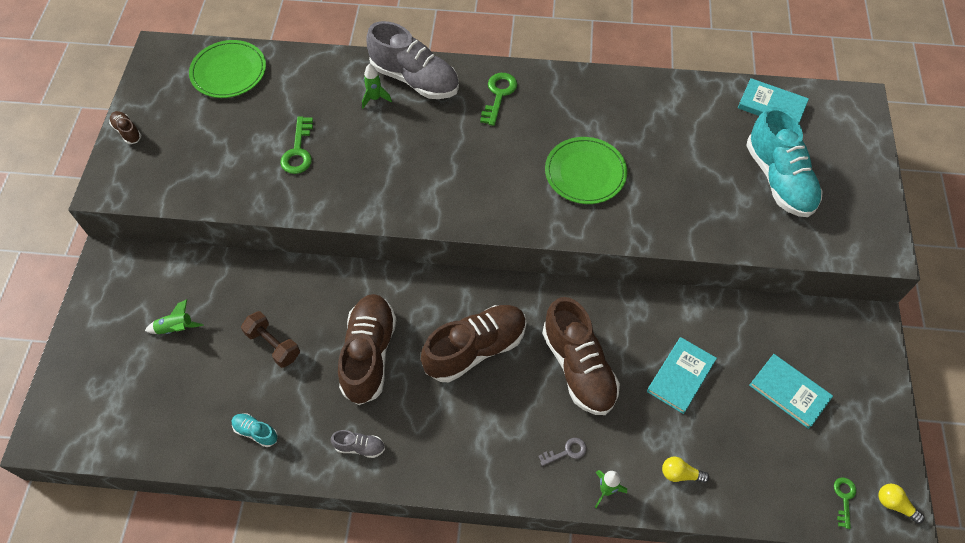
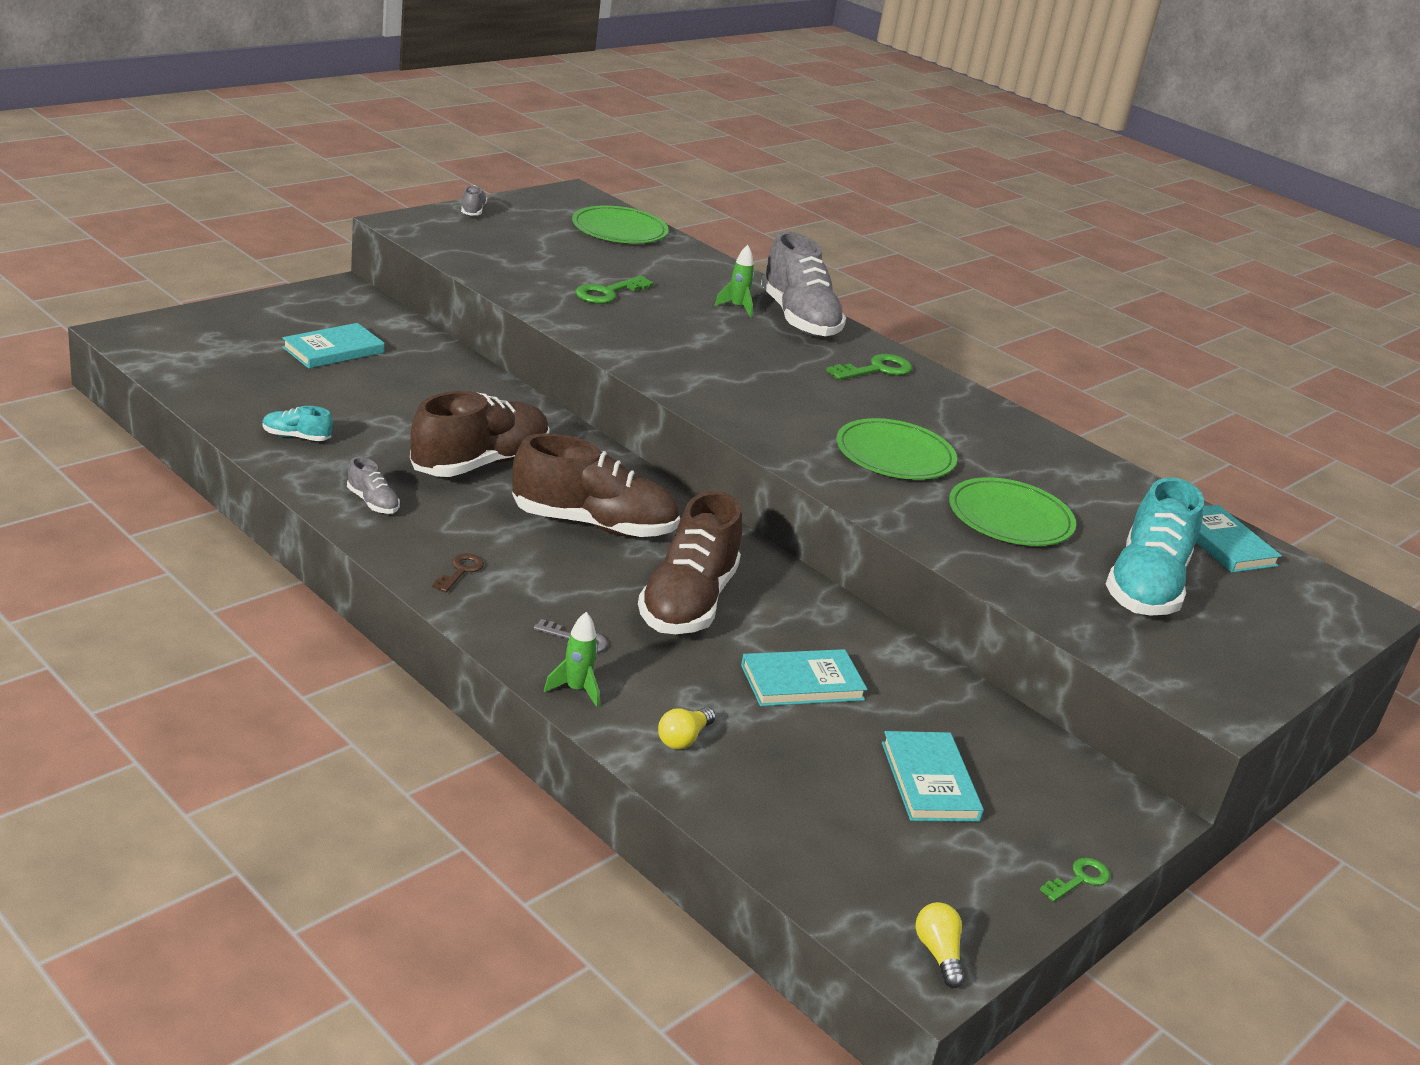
camera: 35 degrees right, 30 degrees down
(127, 132) = (473, 211): brown shoe -> grey shoe
(176, 328) = (333, 350): green rocket -> turquoise book
(256, 432) = (296, 437): turquoise shoe -> turquoise shoe turned 60 degrees counterclockwise
(273, 345) = (400, 406): brown dumbbell -> none
(462, 457) = (461, 571): none -> brown key
(680, 178) = (1010, 517): none -> green plate
(680, 474) = (683, 738): yellow light bulb -> yellow light bulb turned 105 degrees counterclockwise
(844, 498) = (872, 899): green key -> green key (1079, 879)

